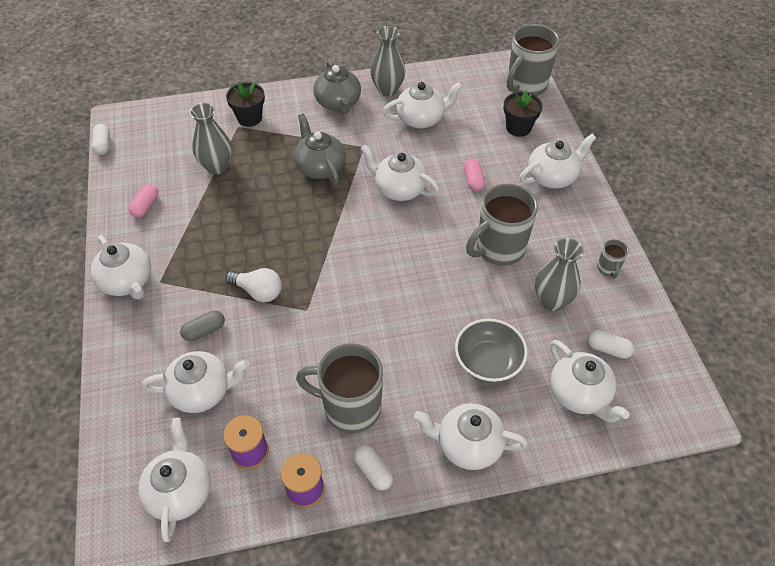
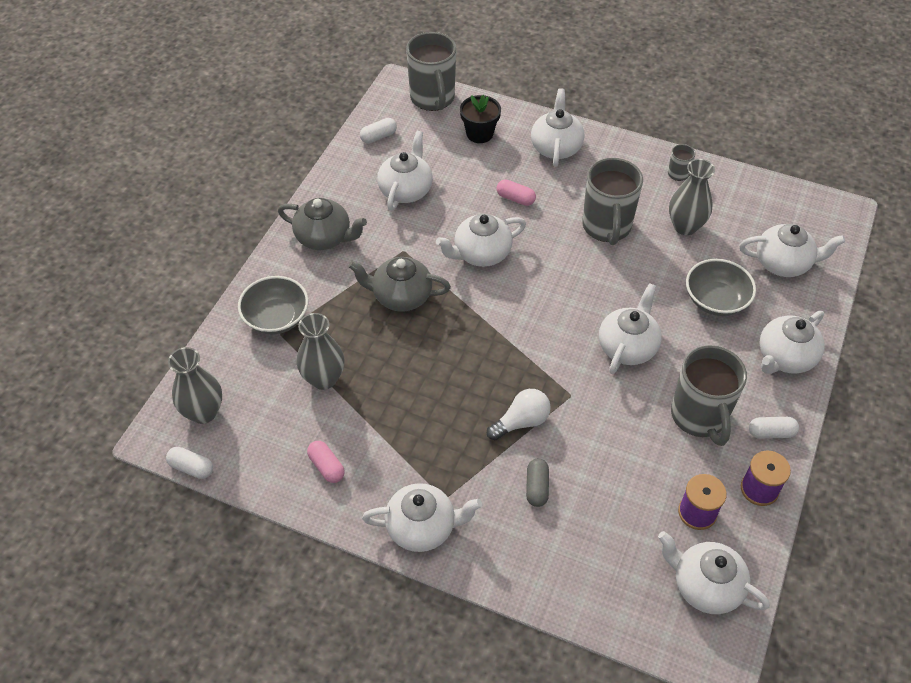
camera: 55 degrees left, 0 degrees up
(202, 391) = (607, 521): white teapot -> white teapot (627, 347)
(249, 118) = (276, 318): black flower pot -> grey bowl
(350, 408) = (699, 417): grey mug -> grey mug turned 60 degrees counterclockwise
(387, 90) = (342, 192): grey vase -> grey vase (203, 412)
(608, 349) = (754, 222): white capsule -> white capsule (378, 136)

